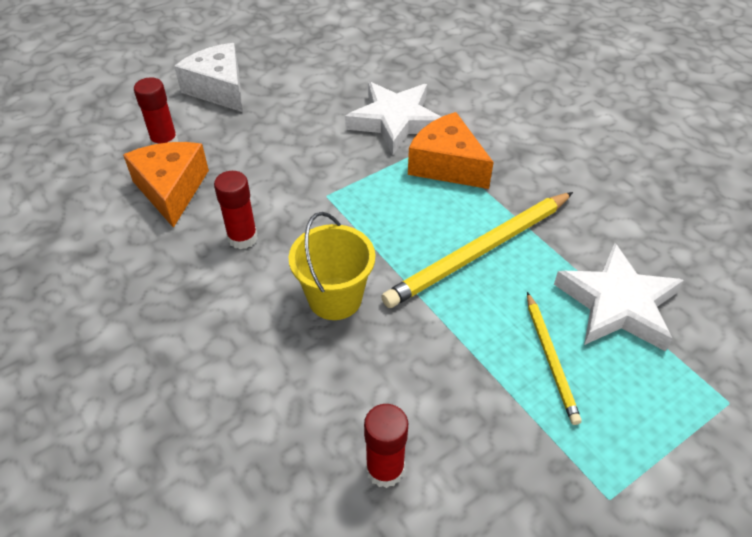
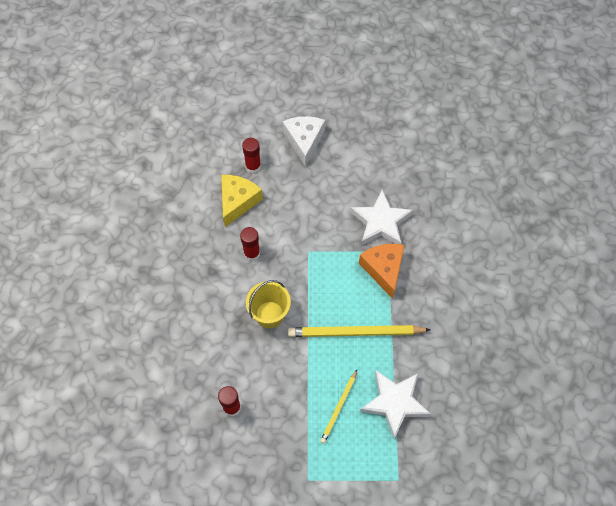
camera: 35 degrees right, 15 degrees up
(171, 190) = (238, 202): orange cheese -> yellow cheese

